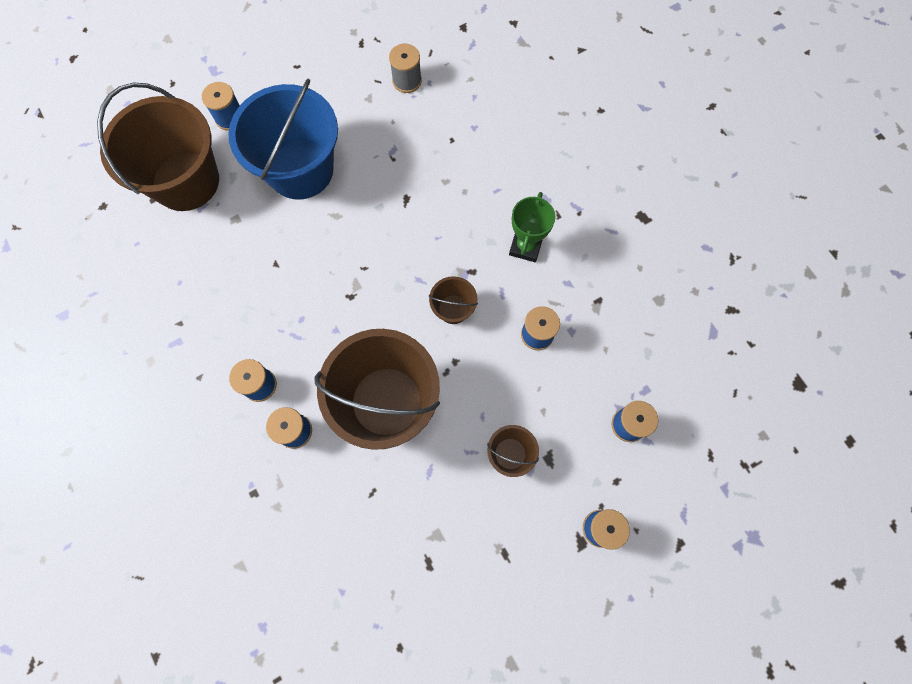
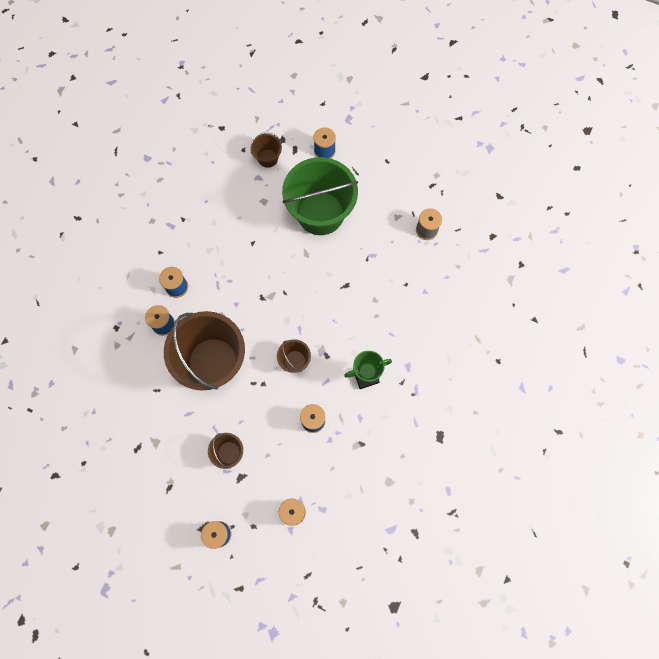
camera: 55 degrees right, 0 degrees up
(186, 181) = (267, 158): brown bucket -> brown bucket, size x0.44
(300, 170) = (320, 213): blue bucket -> green bucket

